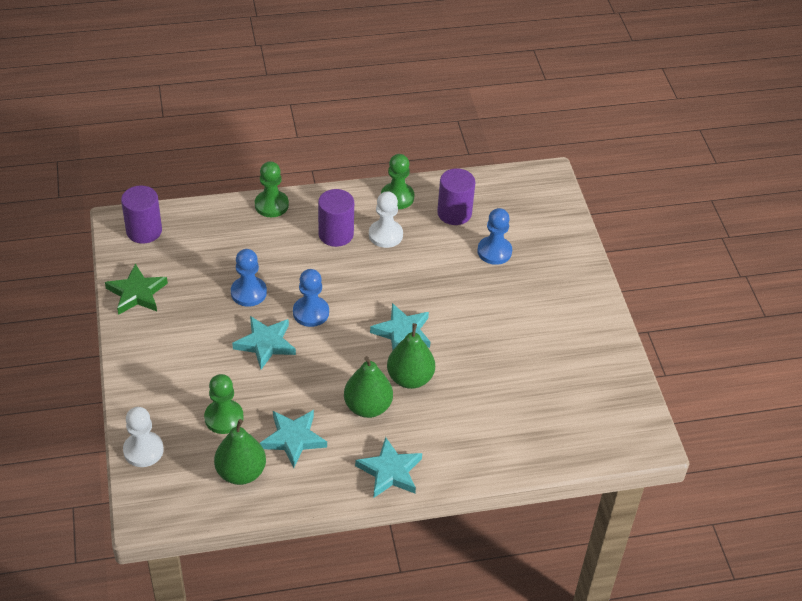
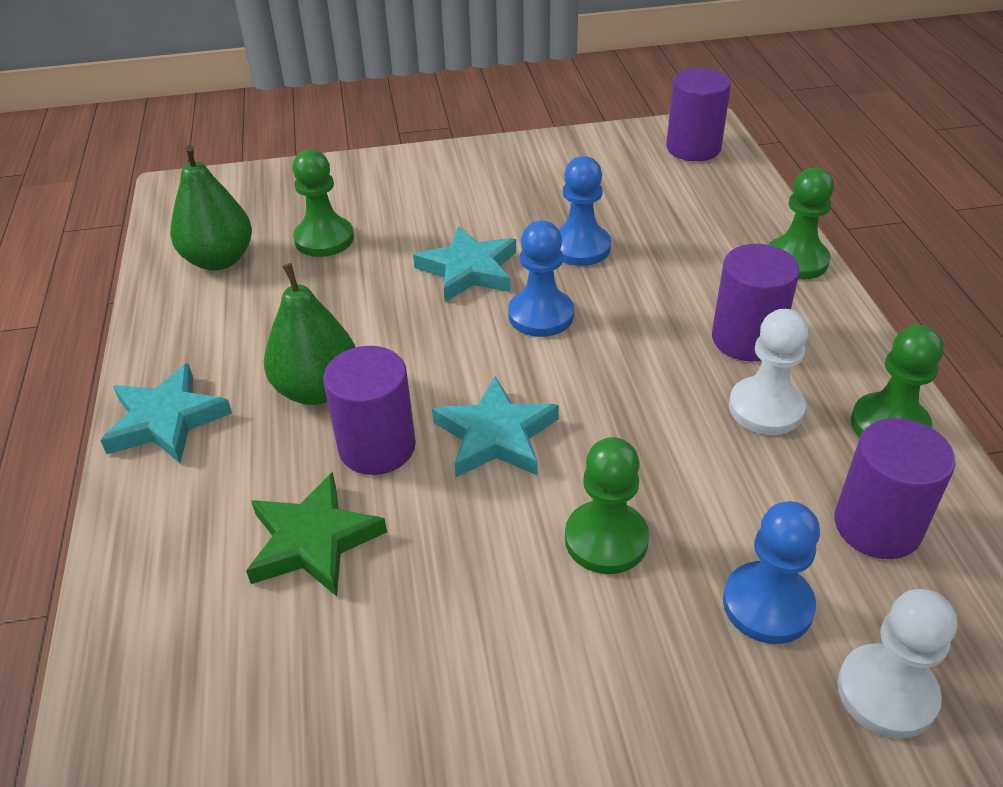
camera: 95 degrees right, 5 degrees down
(137, 293) = (566, 152): green star -> green star (313, 541)
(143, 450) = (282, 179): white pawn -> white pawn (886, 693)
(293, 439) = (267, 307): turquoise star -> none
(410, 378) = (377, 447): green pear -> purple cylinder
(464, 296) = (606, 539): none -> green pawn

